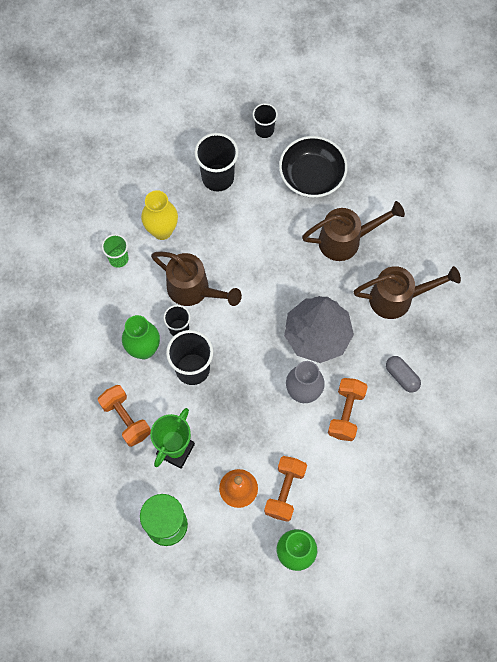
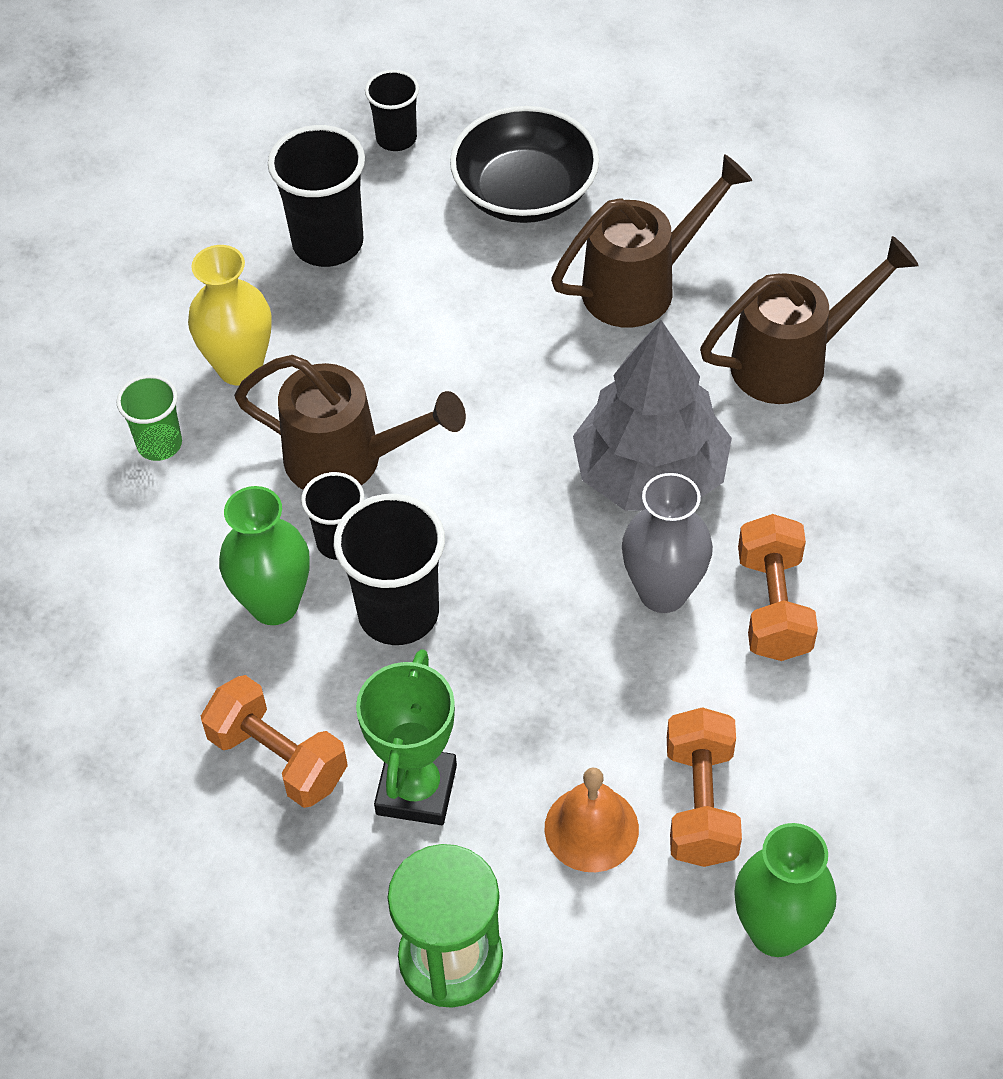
camera: 15 degrees left, 15 degrees down
(402, 376) = (863, 502): grey capsule -> none

